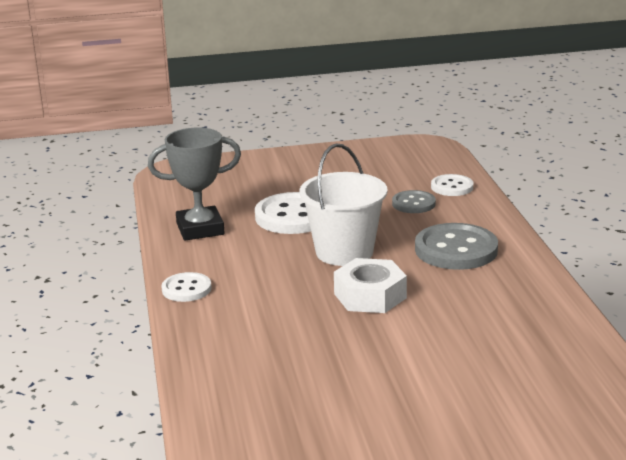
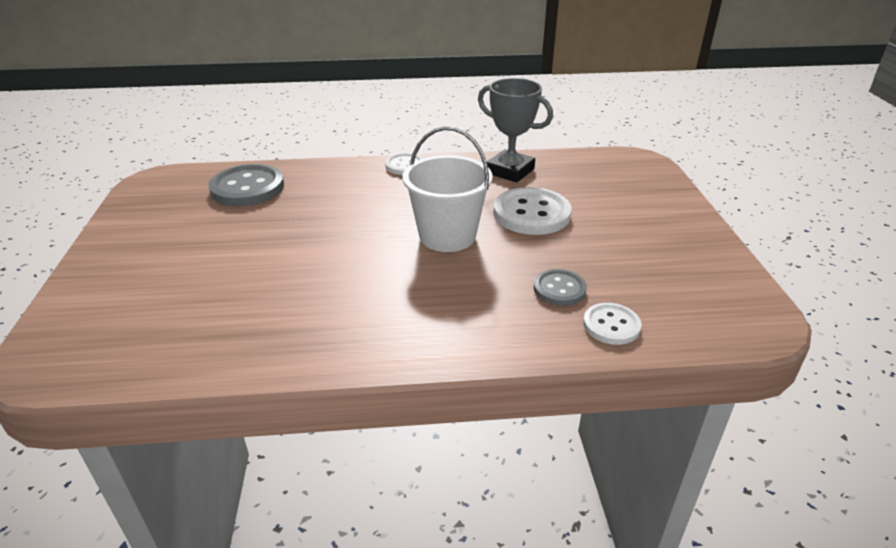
camera: 95 degrees right, 10 degrees up
(200, 229) = (510, 171): grey trophy -> grey trophy turned 45 degrees counterclockwise
(370, 296) = (356, 243): white nut -> none
(456, 250) = (433, 305): grey button -> grey button (247, 188)

